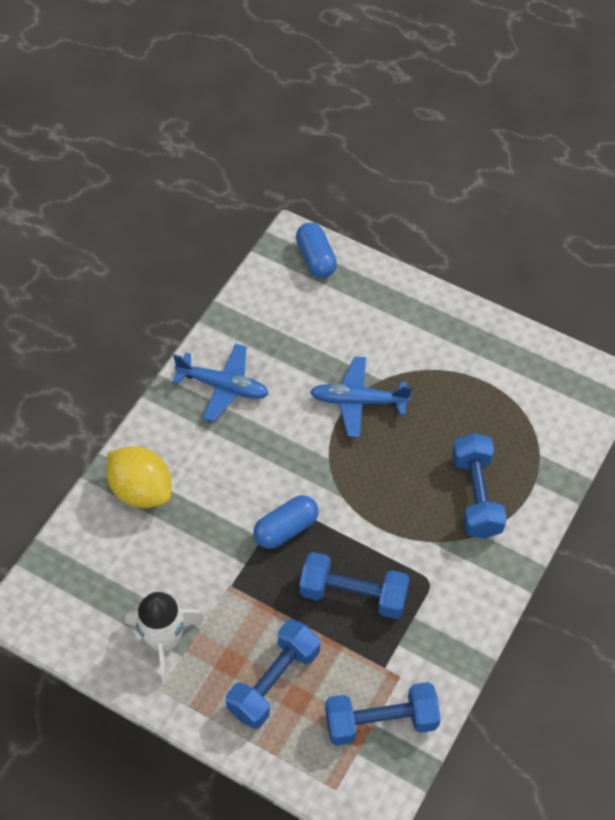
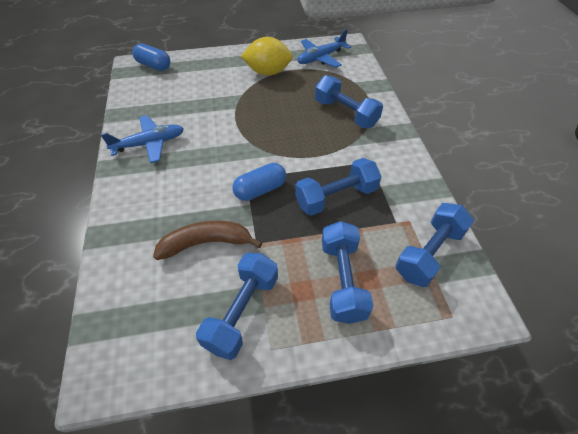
camera: 40 degrees left, 5 degrees down
(141, 490) = (139, 229): yellow lemon -> yellow lemon (268, 72)
(164, 641) = (242, 312): white rocket -> blue dumbbell
(187, 551) = (206, 243): none -> brown banana
(286, 529) = (260, 190): blue capsule -> blue capsule turned 45 degrees clockwise
(358, 401) = (239, 109): blue plane -> blue plane (321, 58)

